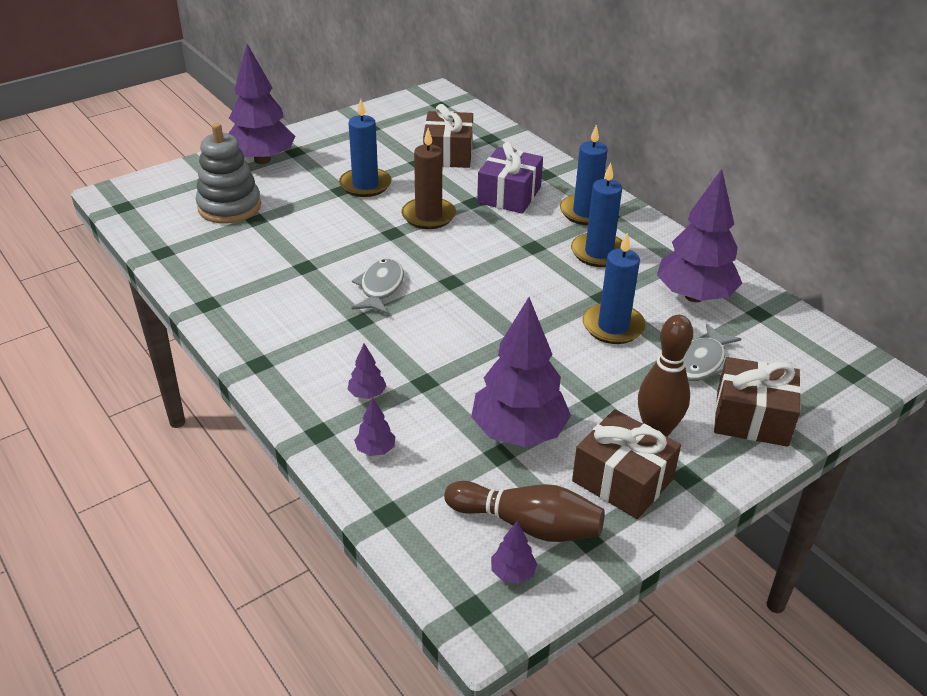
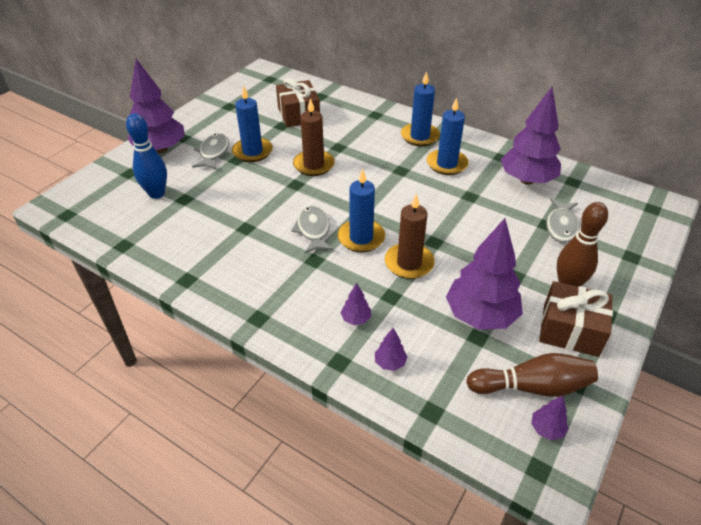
camera: 20 degrees left, 5 degrees up
(229, 207) = (157, 194): grey stacking toy -> blue bowling pin
(319, 176) = (213, 153): none -> grey fish
(470, 352) = (409, 263): none -> brown candle
(509, 195) = (360, 136): purple gift -> none
(613, 326) = (490, 216): blue candle -> blue candle (361, 238)
(752, 418) = (617, 258): brown gift -> none

